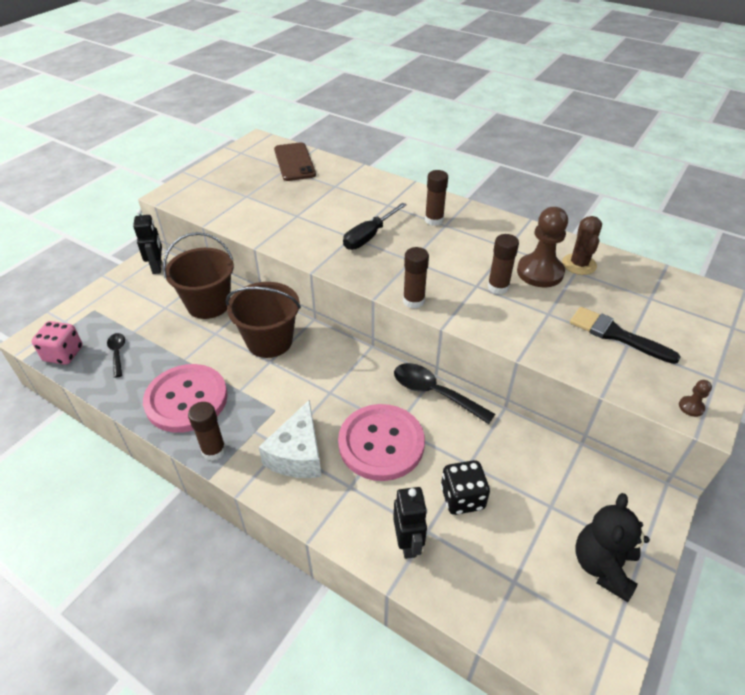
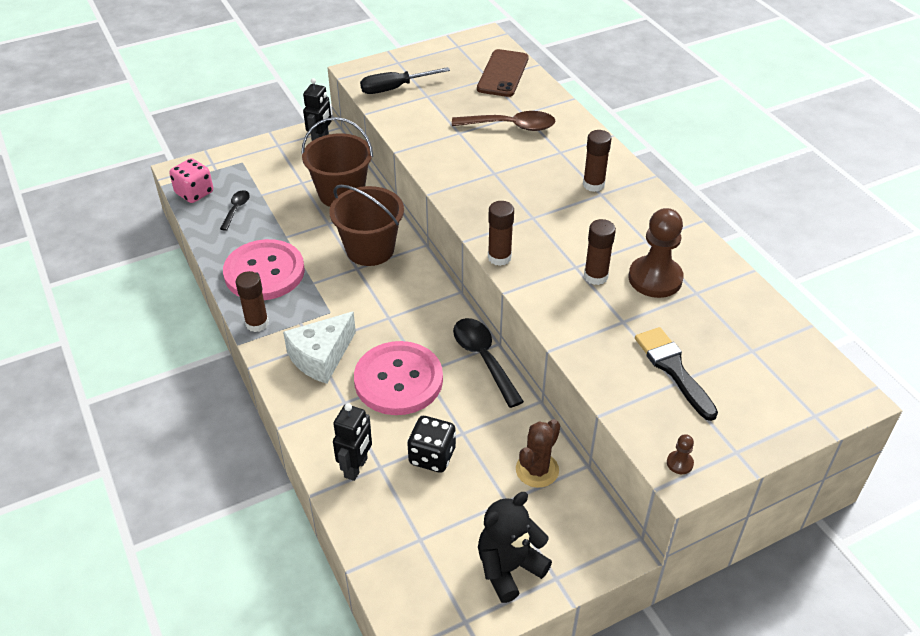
camera: 30 degrees right, 0 degrees up
(334, 198) = (511, 126): none -> brown spoon
(369, 236) = (511, 179): black screwdriver -> black screwdriver (394, 88)
(579, 264) = (707, 287): brown cactus -> brown cactus (537, 470)

